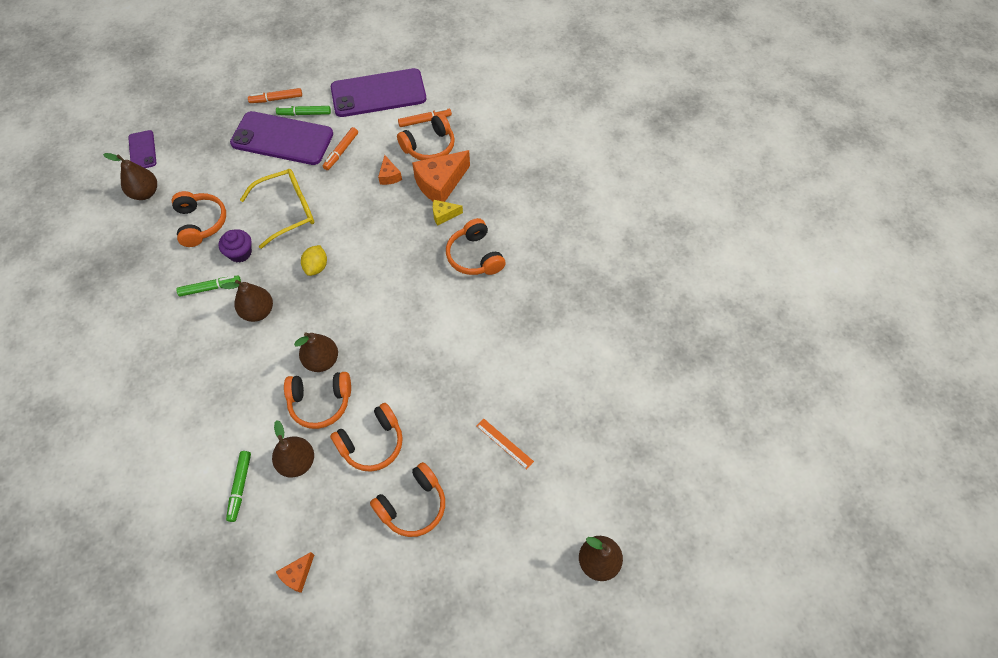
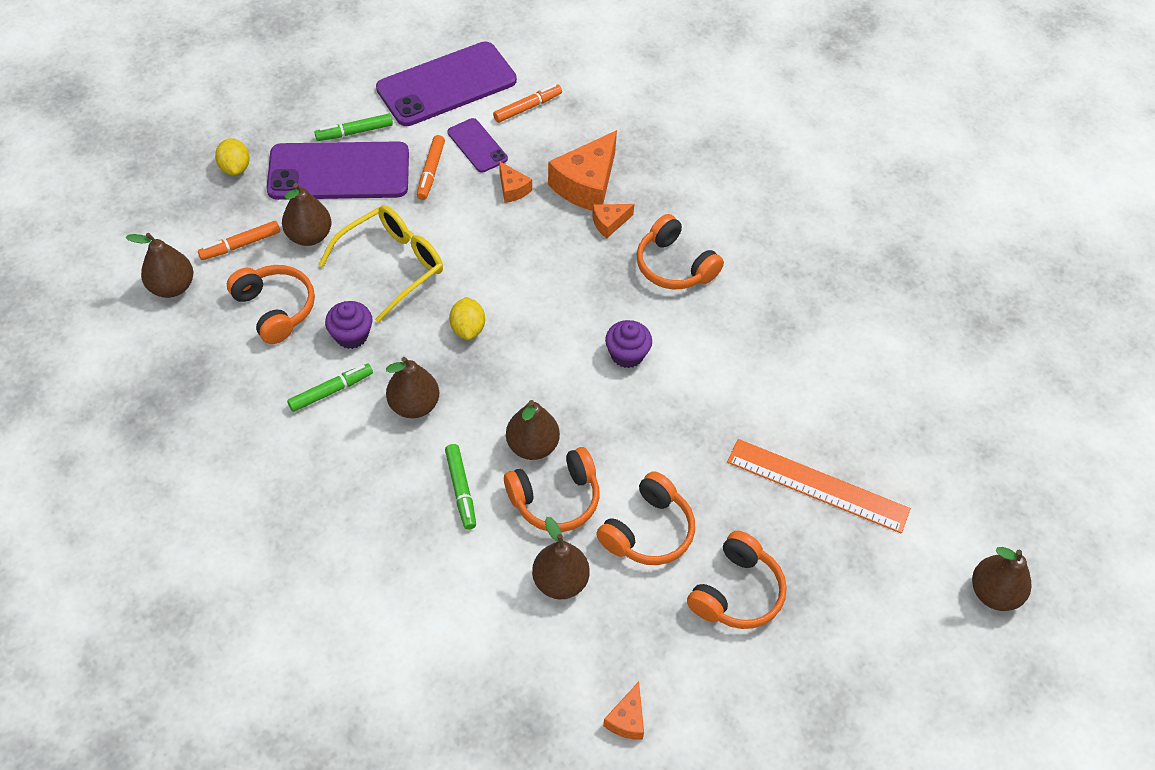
camera: 20 degrees left, 5 degrees down
(142, 150) = (139, 230): purple phone -> purple phone (477, 145)
(219, 122) = (235, 168): none -> yellow lemon
(240, 487) = (497, 633): green marker -> green marker (461, 489)
(244, 178) = (309, 236): none -> brown pear
(276, 99) = (304, 121): orange marker -> orange marker (240, 245)
(414, 312) = (627, 354): none -> purple cupcake
(429, 146) = (549, 140): orange headphones -> none
(444, 215) = (609, 223): yellow cheese -> orange cheese
(504, 443) = (817, 486): orange ruler -> orange ruler, size x2.01

